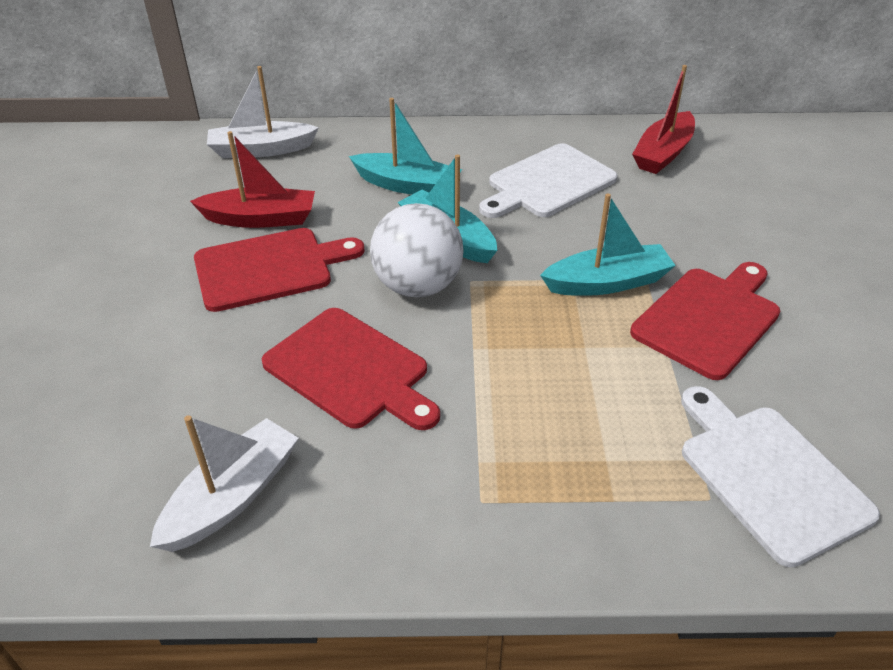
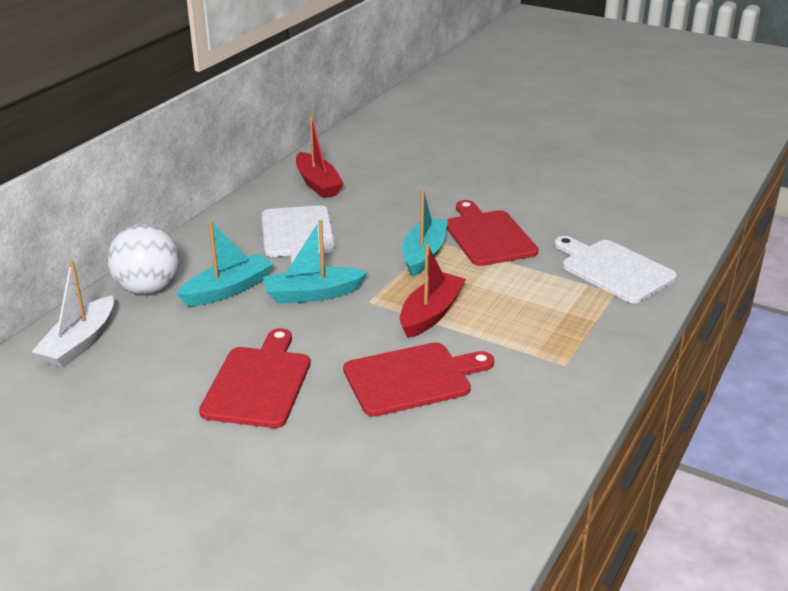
camera: 60 degrees left, 10 degrees down
(232, 496) = (489, 462): white boat -> none
(260, 219) = (186, 370): red boat -> red boat (431, 314)
(418, 286) = (353, 324): white ball -> white ball (148, 288)
(768, 476) = (614, 269): white cutting board -> white cutting board turned 45 degrees clockwise

